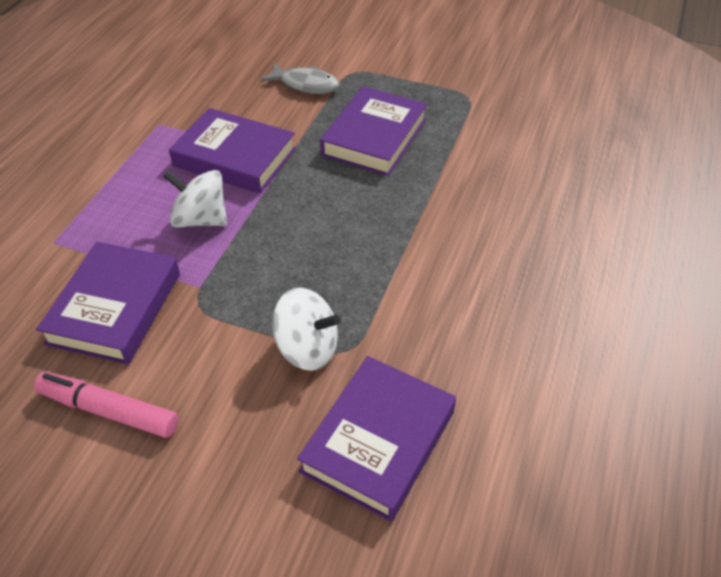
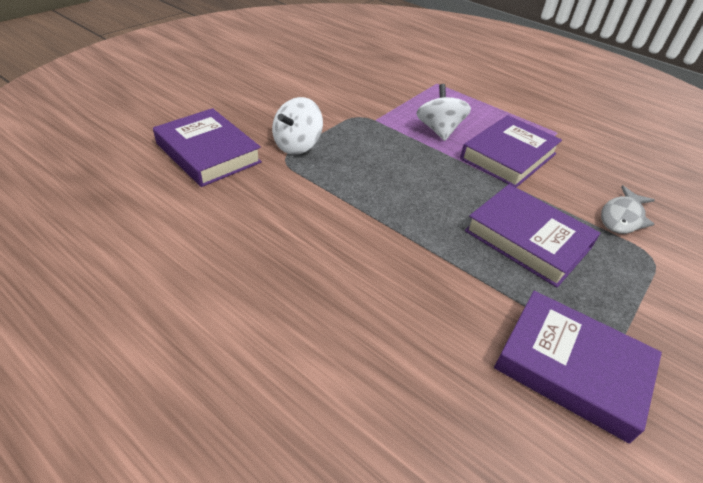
camera: 105 degrees right, 5 degrees down
(109, 411) = (301, 82): pink marker -> none
(115, 308) = (372, 93): purple book -> purple book (571, 368)
(200, 219) = (439, 130): white spinning top -> white spinning top turned 45 degrees counterclockwise

